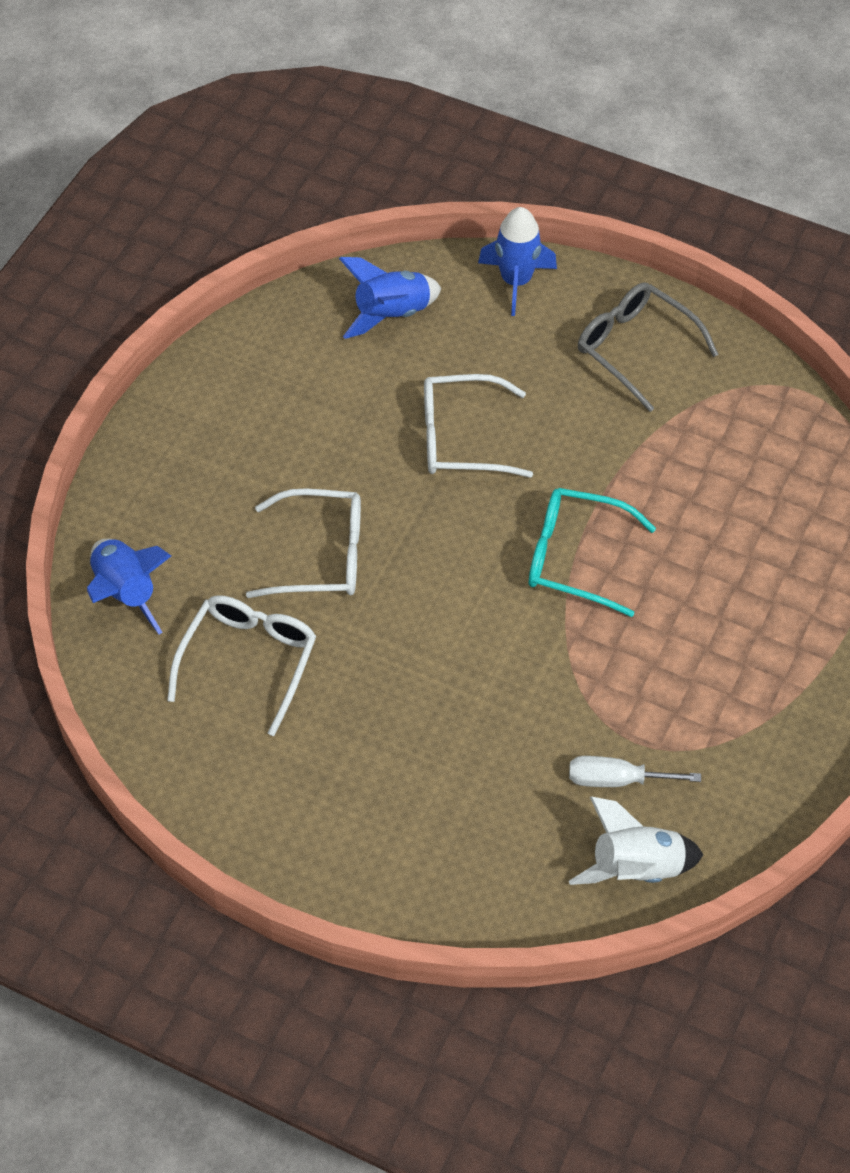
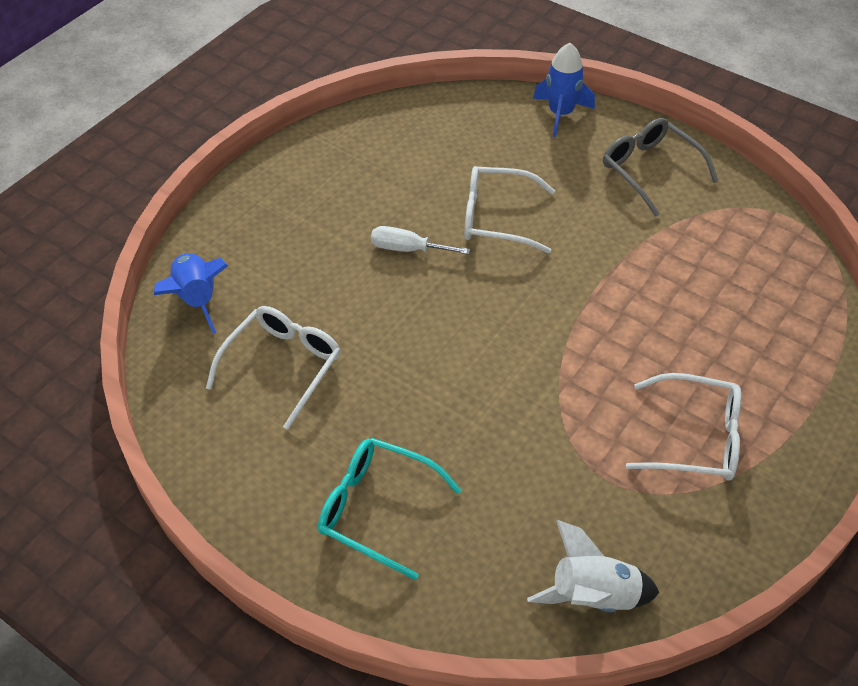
camera: 10 degrees right, 5 degrees down
(320, 555) = (362, 291): white glasses -> white glasses (694, 438)
(391, 314) = (458, 125): blue rocket -> none
(576, 558) = (578, 320): turquoise glasses -> turquoise glasses (377, 509)
(616, 780) = (586, 511): white screwdriver -> white screwdriver (407, 249)

